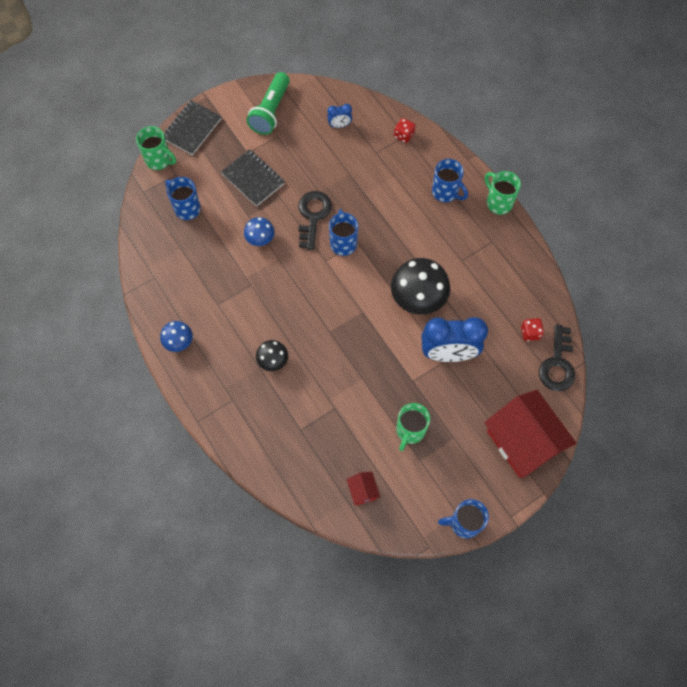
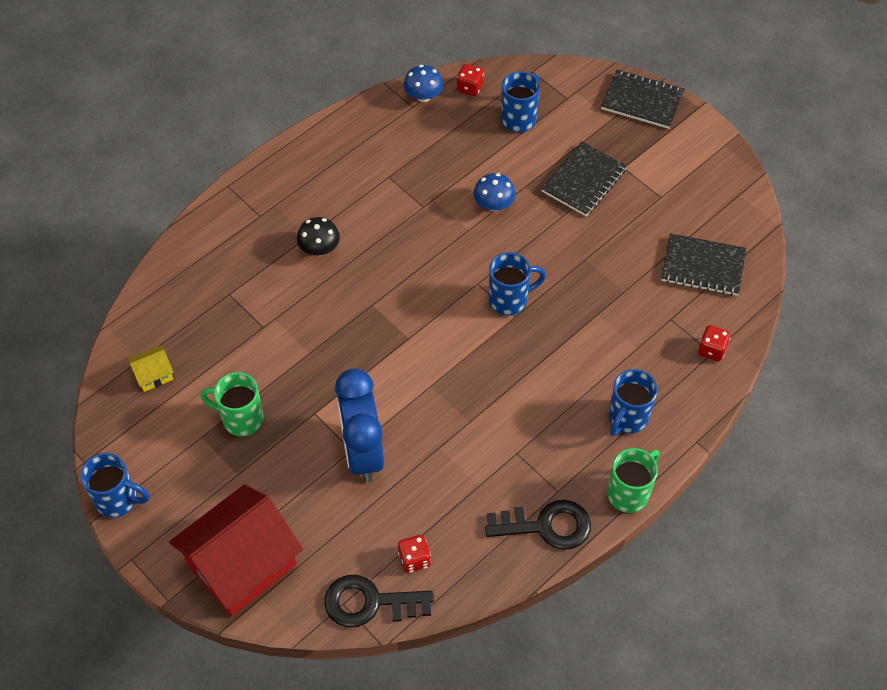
camera: 80 degrees right, 10 degrees down
(147, 235) = (469, 88): none -> red dice
(159, 160) = (583, 77): green mug -> none
(179, 341) = (329, 147): blue mushroom -> blue mushroom (423, 96)
(271, 111) = (699, 181): green flashlight -> none
(313, 216) = (544, 258): black key -> black key (547, 526)
(339, 125) = (703, 266): blue clock -> black notebook
(363, 491) = (153, 375): red house -> yellow house
(418, 298) = (443, 403): black mushroom -> none
(464, 523) = (118, 500): blue mug -> blue mug turned 120 degrees clockwise

